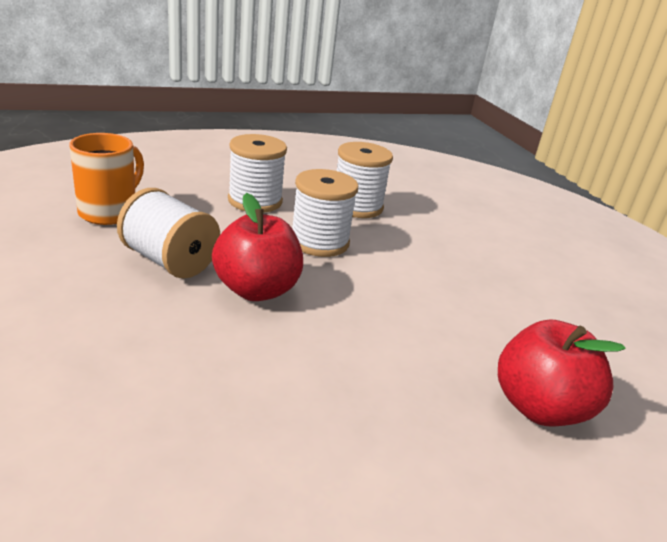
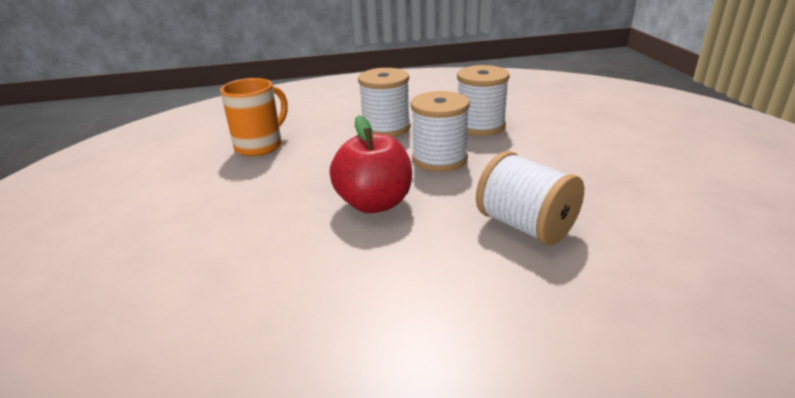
camera: 15 degrees right, 0 degrees up
(169, 261) = (302, 183): white spool -> white spool (525, 226)
(539, 407) = (648, 308): red apple -> none

